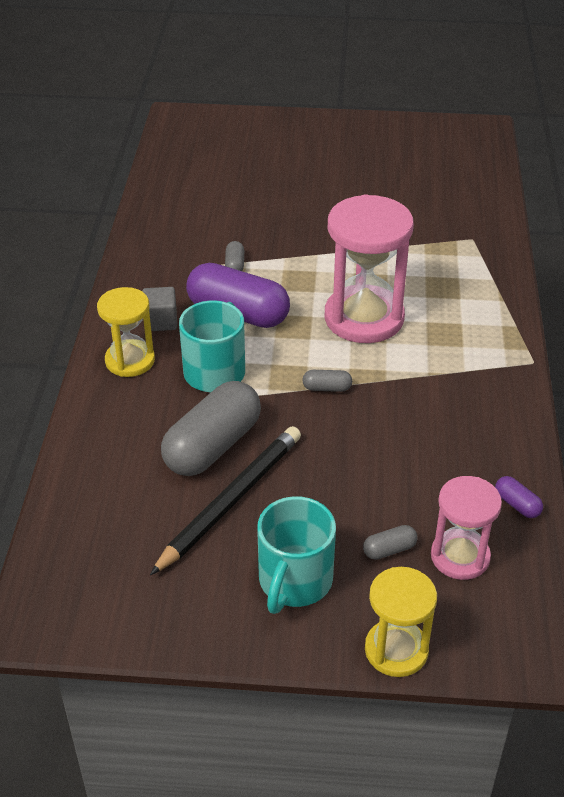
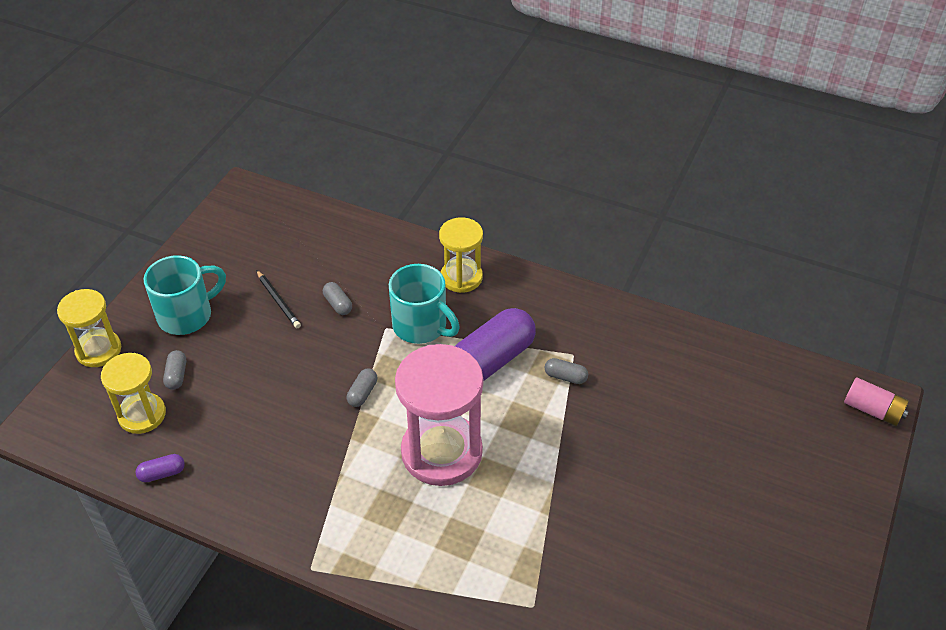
camera: 110 degrees right, 5 degrees up
(160, 321) = (503, 306): grey cube -> none
(190, 118) = (872, 410): none -> pink battery
(213, 446) = (338, 304): grey capsule -> grey capsule, size x0.42
(231, 501) = (278, 301): black pencil -> black pencil, size x0.51
(294, 582) = (187, 315): turquoise mug -> turquoise mug turned 105 degrees clockwise
(460, 556) = (142, 415): pink hourglass -> yellow hourglass

